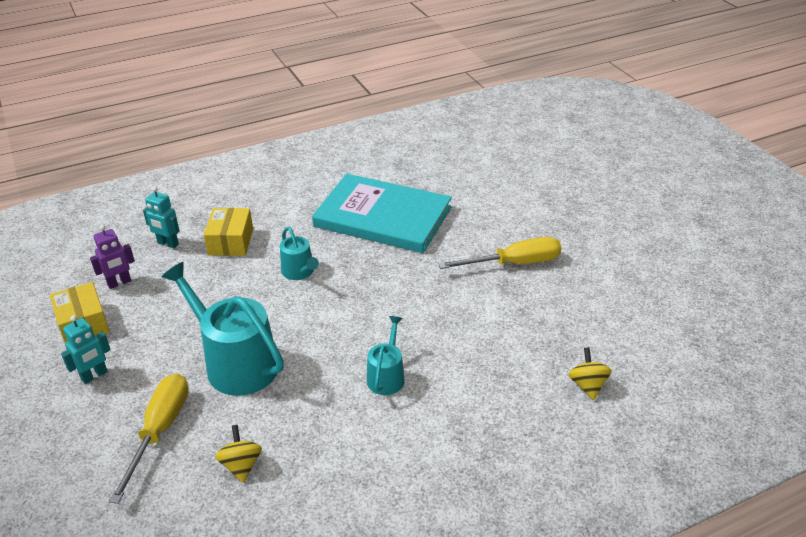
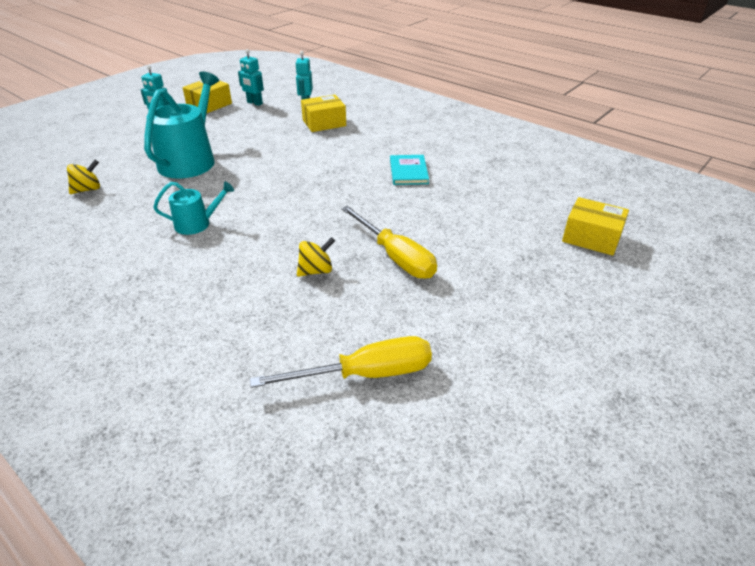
camera: 65 degrees right, 0 degrees up
(119, 283) = (254, 103): purple robot -> turquoise robot
(160, 430) = (117, 154): yellow screwdriver -> yellow screwdriver (365, 374)
(299, 272) = (306, 156): turquoise watering can -> none
(383, 217) = (408, 171): turquoise book -> turquoise book, size x0.44
(540, 165) = (591, 237): none -> yellow box
(587, 385) = (224, 346): yellow spinning top -> yellow spinning top (316, 271)

